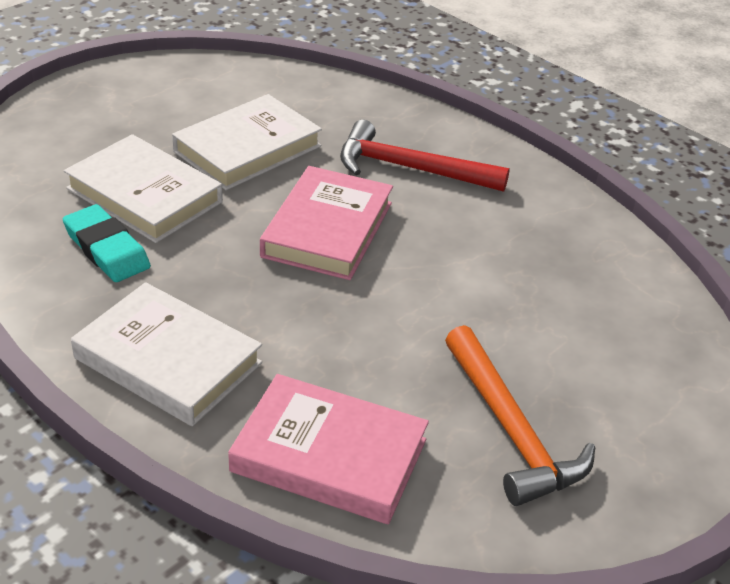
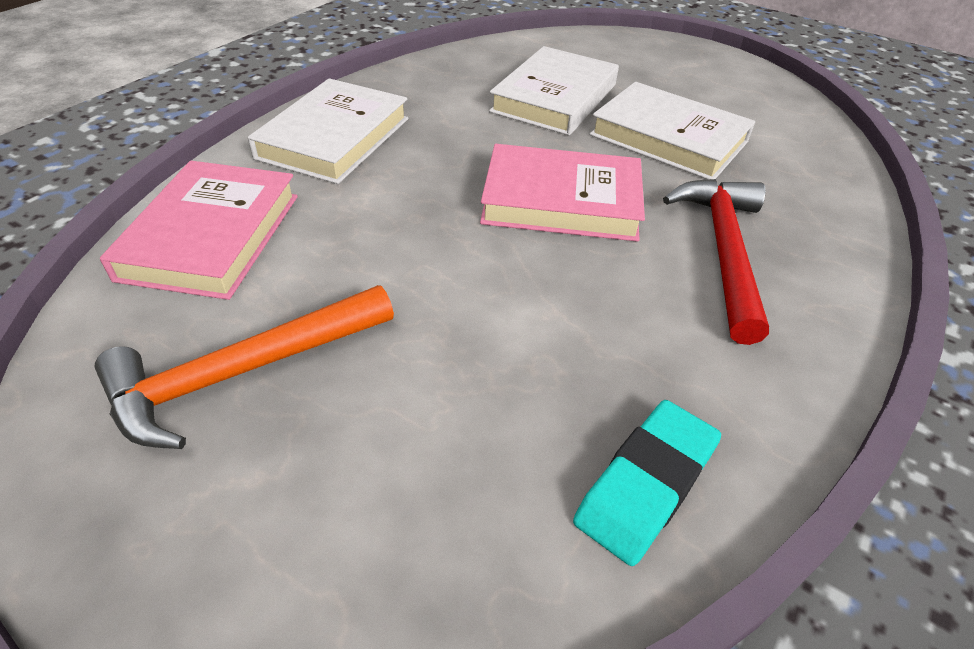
camera: 80 degrees right, 5 degrees up
(106, 249) = (470, 93): turquoise eraser -> turquoise eraser (646, 484)

